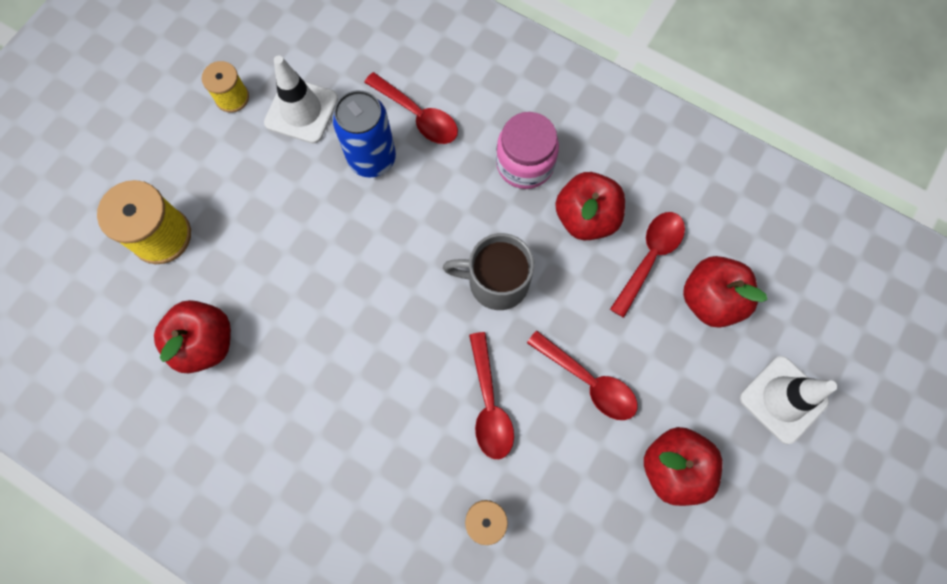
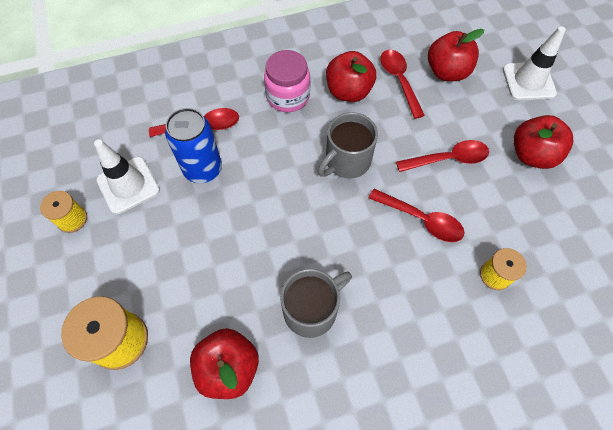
camera: 50 degrees left, 10 degrees down
(311, 371) = (312, 309): none -> grey mug

